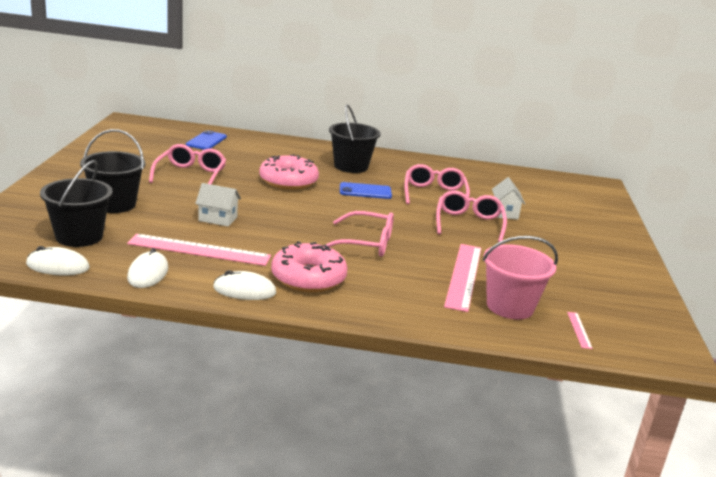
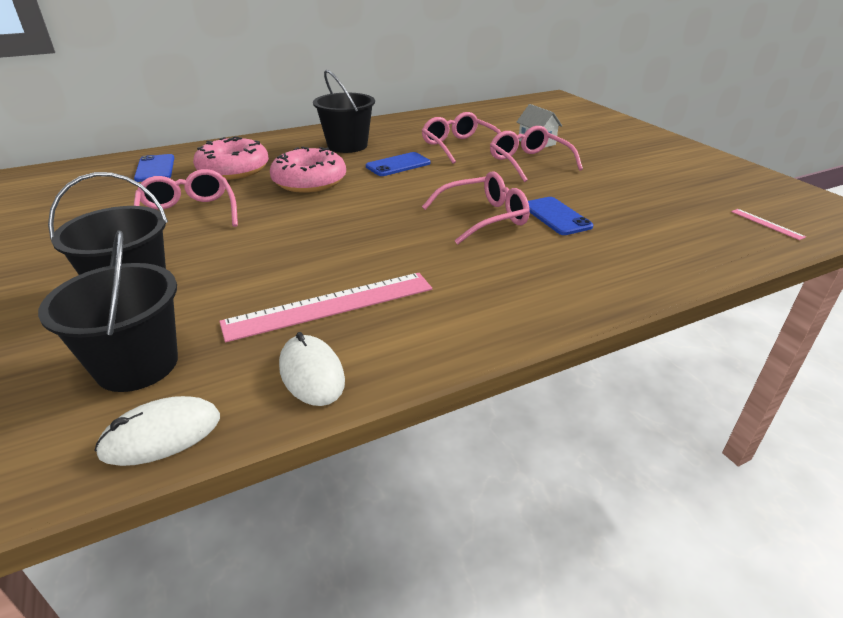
camera: 30 degrees left, 10 degrees up
(218, 219) = (295, 254): white house -> none
(244, 290) = (458, 334): white mouse -> none
(308, 278) = (495, 282): pink donut -> pink donut (233, 169)
(419, 262) = (556, 216): none -> blue phone
(463, 276) = (610, 213): pink ruler -> none
(510, 306) = (691, 227): pink bucket -> none

